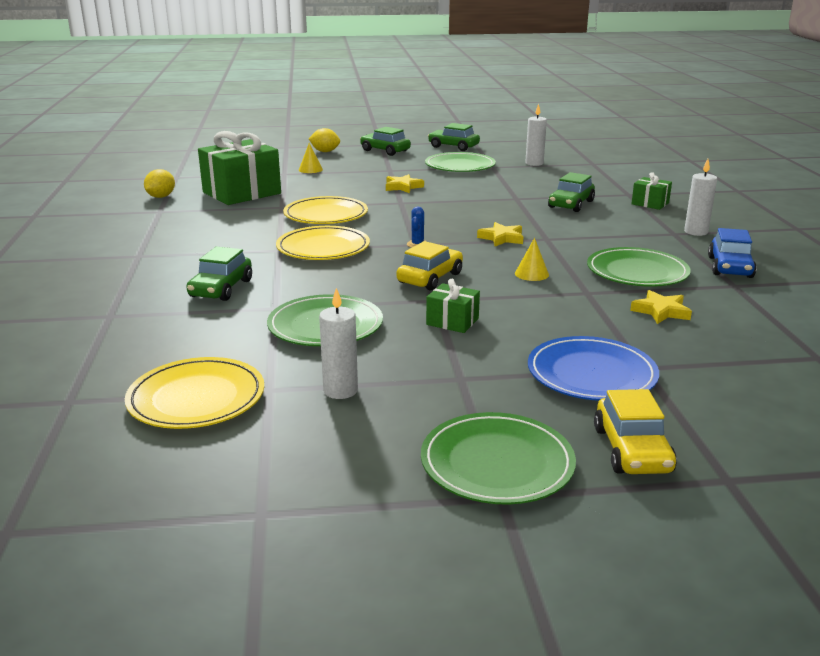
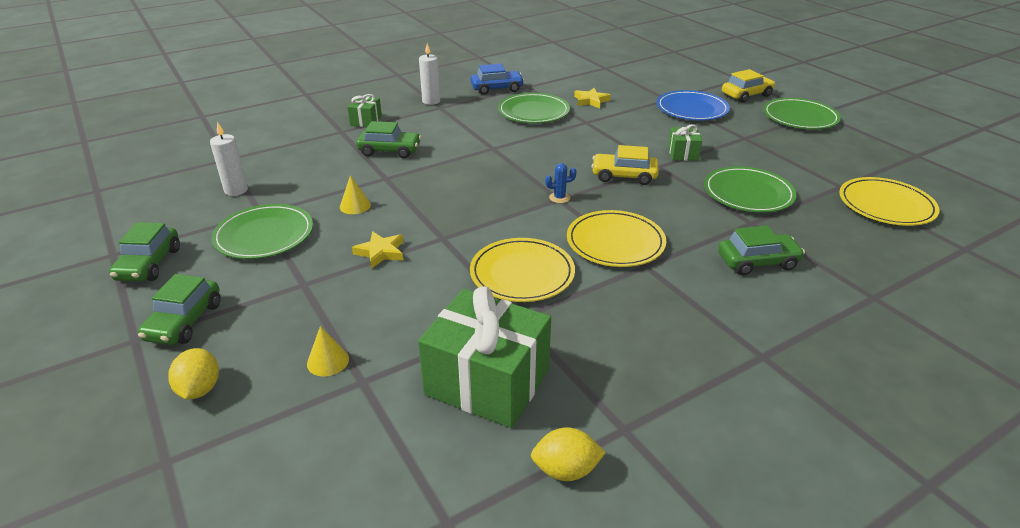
camera: 115 degrees left, 10 degrees up
(340, 390) = (807, 165): white candle -> none
(501, 238) = (508, 165): yellow star -> none
(531, 274) = (574, 142): yellow cone -> yellow cone (355, 206)

